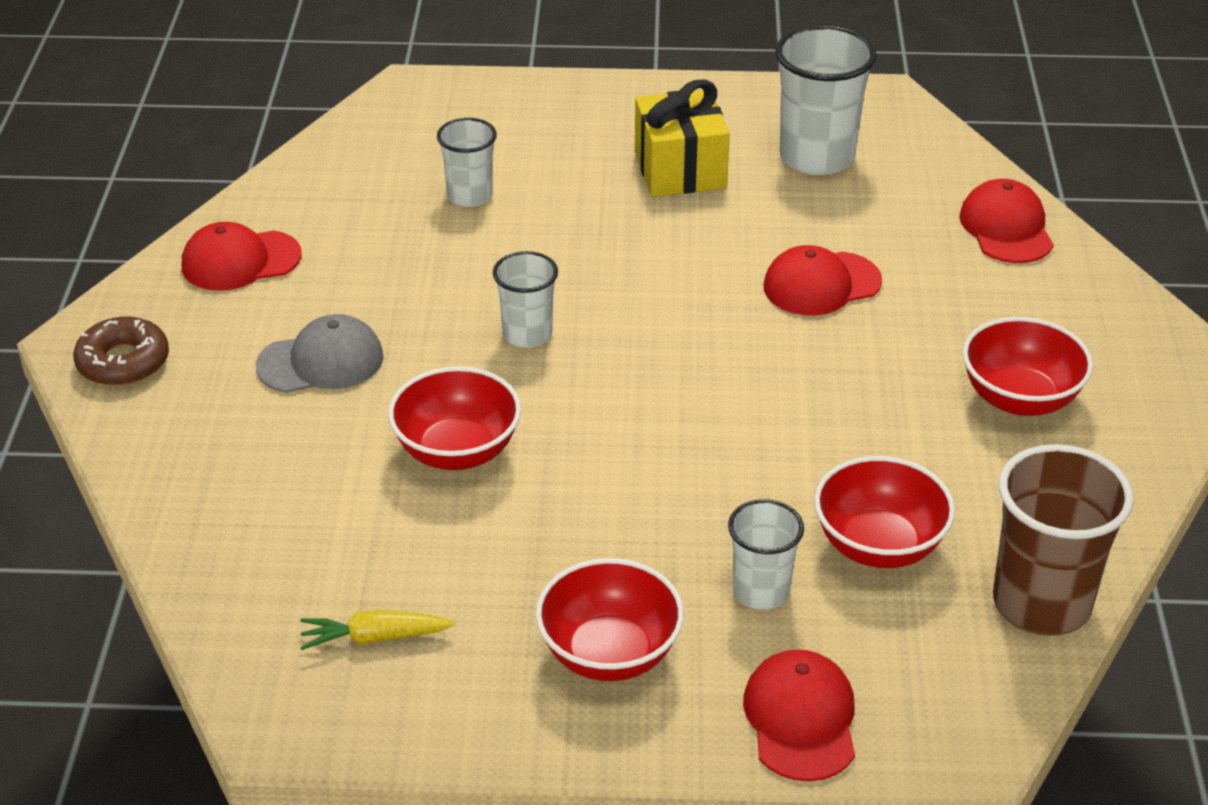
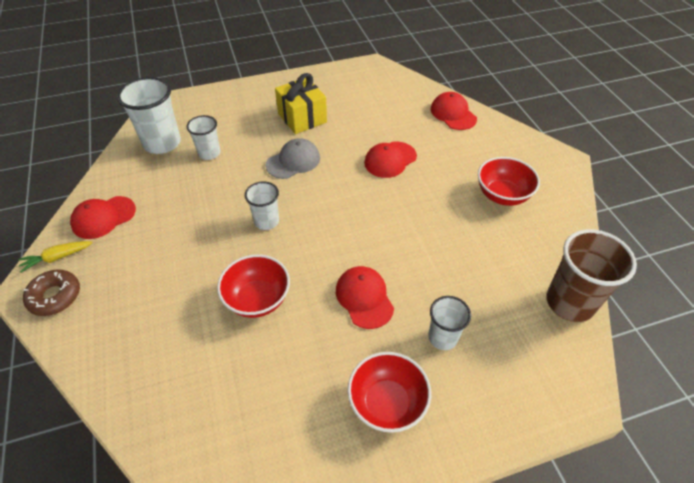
camera: 20 degrees left, 10 degrees up
(321, 362) = (166, 265): grey cap -> grey cap (293, 161)
(374, 638) = (258, 437): yellow carrot -> yellow carrot (57, 258)
(801, 719) = (499, 411): red cap -> red cap (364, 298)
(817, 157) = (358, 98): white cup -> white cup (162, 143)
(878, 545) = (483, 293): red bowl -> none

